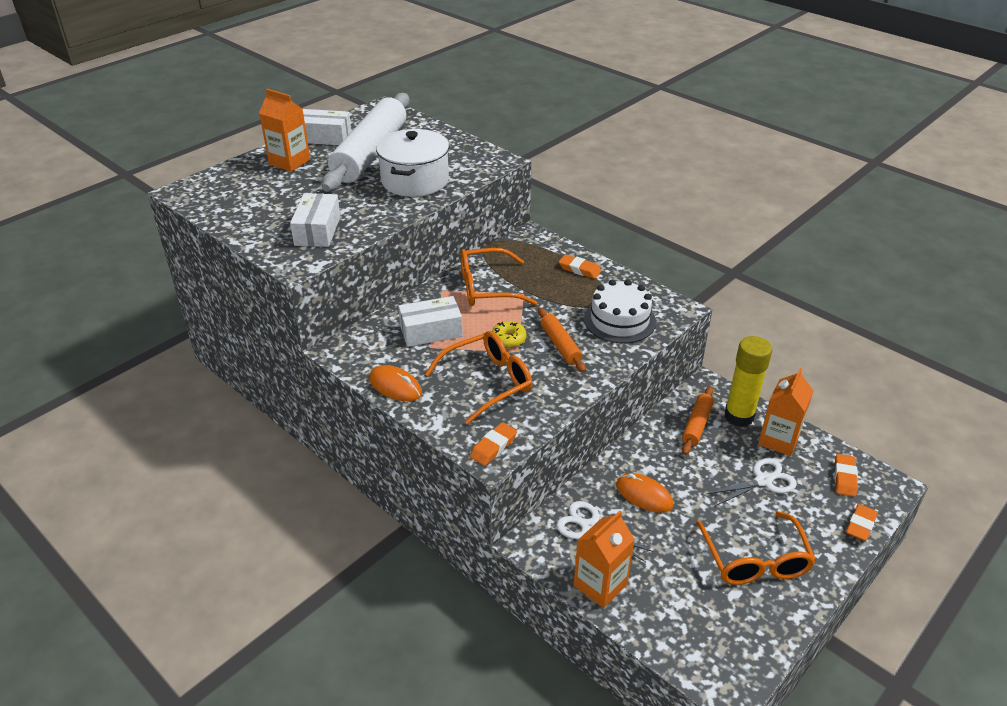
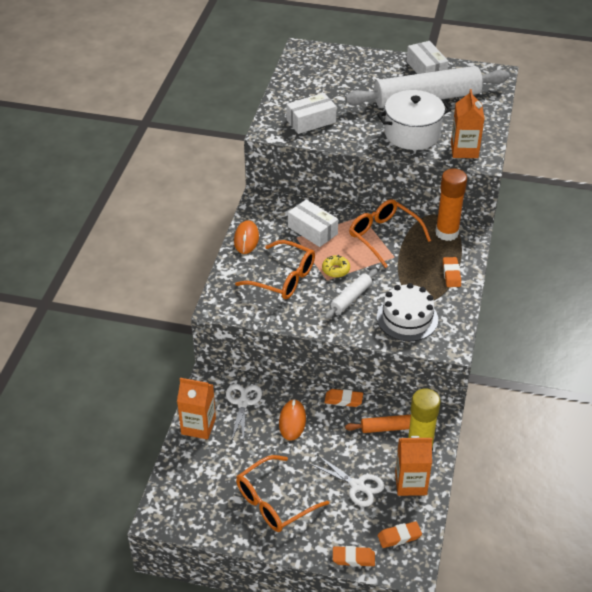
camera: 60 degrees right, 5 degrees up
(289, 162) = (378, 71): orange carton -> orange carton (464, 150)
(493, 447) = (225, 305): orange eraser -> orange eraser (343, 400)
(519, 249) = (447, 233): none -> orange glue stick
(560, 345) = (351, 298): orange rolling pin -> white rolling pin

